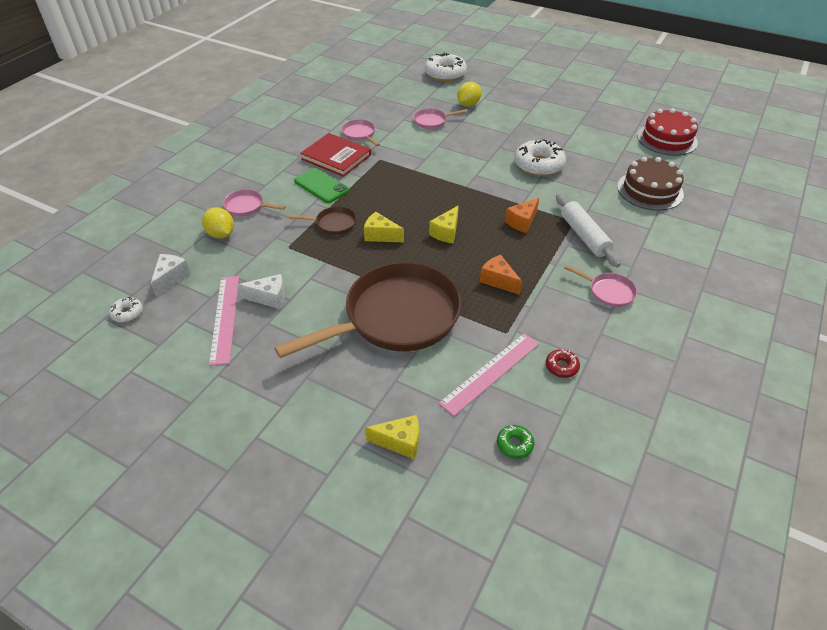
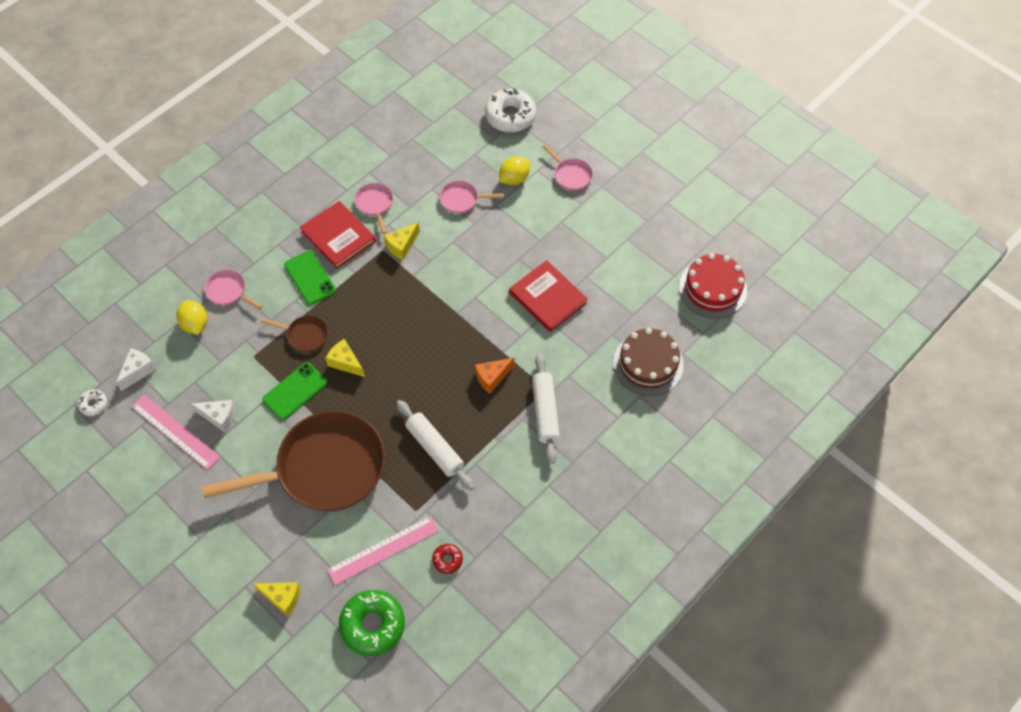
camera: 15 degrees right, 15 degrees up
(225, 318) = (175, 431): pink ruler -> pink ruler turned 60 degrees counterclockwise
(340, 264) = (295, 391): none -> green phone
(446, 232) = (410, 374): yellow cheese -> yellow cheese (402, 246)
(498, 281) = (435, 448): orange cheese -> white rolling pin
(514, 444) = (373, 625): green donut -> green donut, size x2.08
(538, 165) = (548, 297): white donut -> red book
(608, 291) = (532, 487): pink pan -> pink pan (571, 175)

